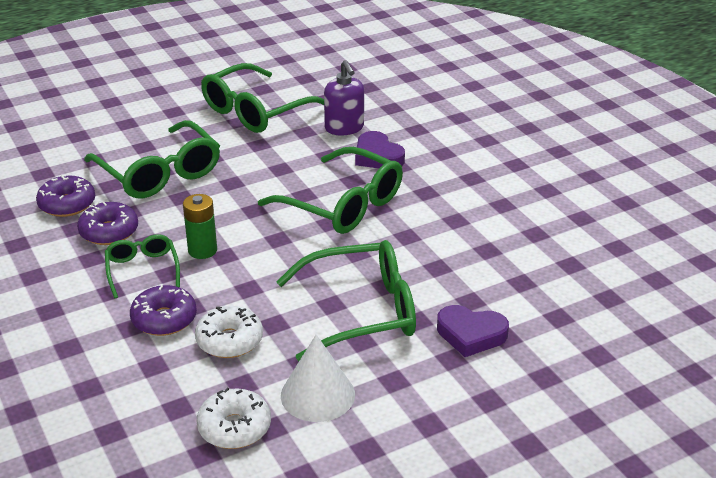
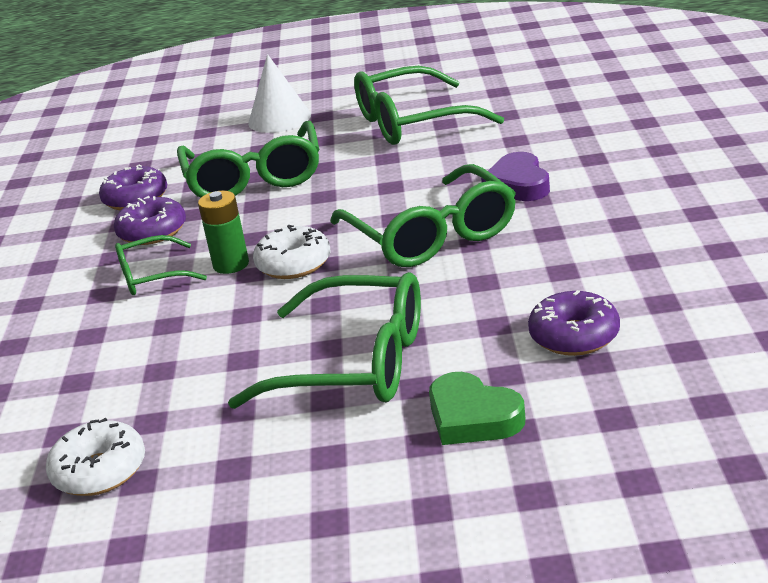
camera: 30 degrees right, 5 degrees down
(142, 270) = (152, 276): green glasses -> green glasses turned 120 degrees counterclockwise
(164, 319) = (129, 333): purple donut -> purple donut (574, 336)
(229, 341) = (177, 369): white donut -> white donut (294, 264)
(317, 395) = (223, 453): white cone -> white cone (279, 119)
(344, 128) = (502, 149): purple soap dispenser -> none
(471, 334) = (472, 417): purple heart -> green heart

